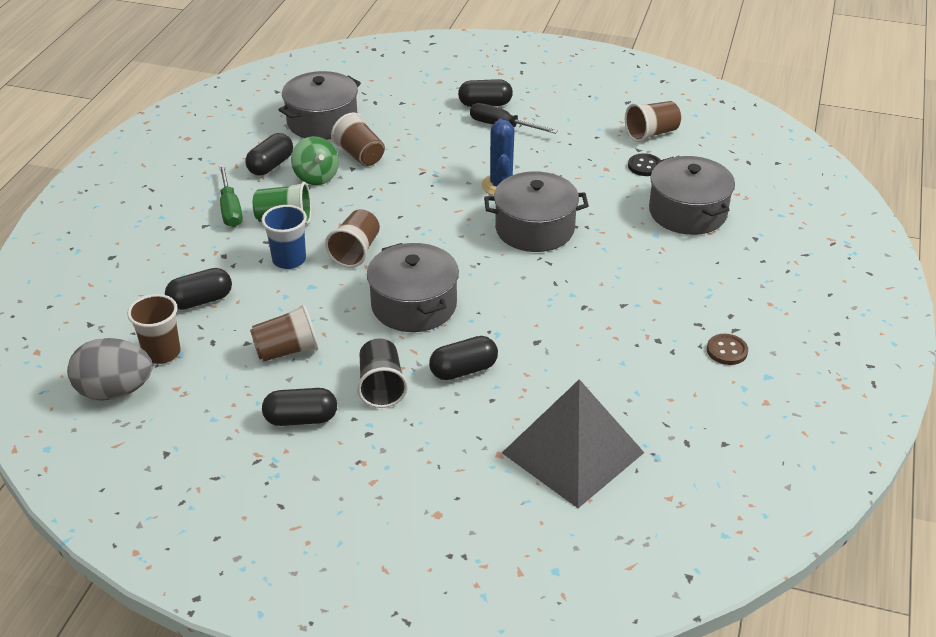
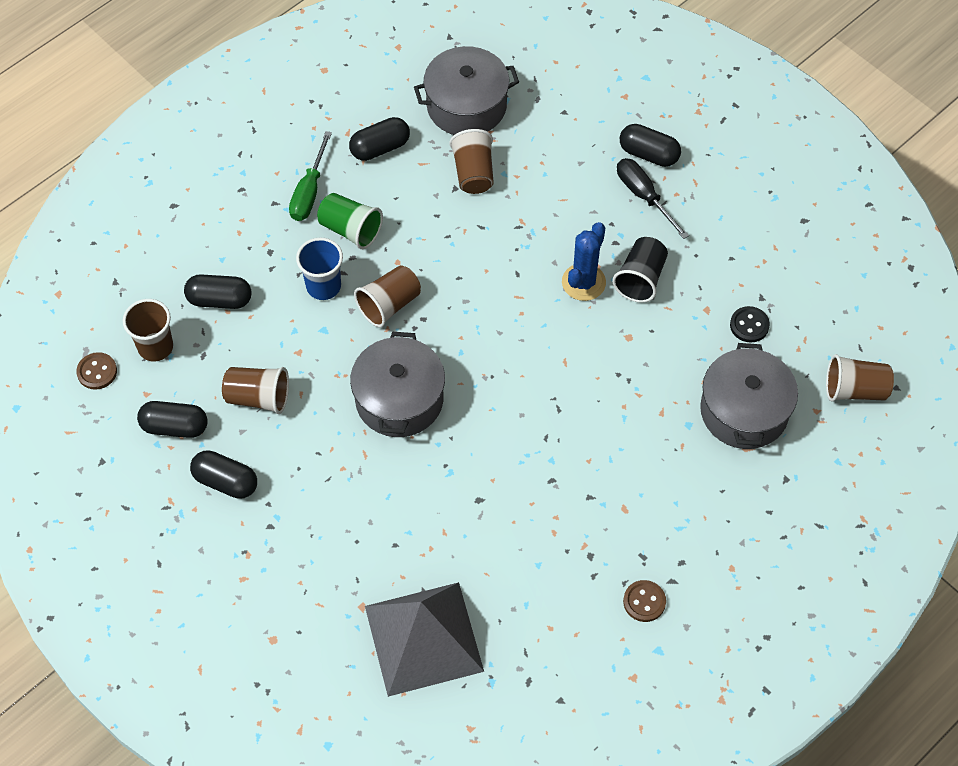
camera: 30 degrees right, 20 degrees up
(115, 391) = (97, 372): grey egg -> brown button
(316, 177) = (413, 184): green spinning top -> none
(381, 386) = (312, 480): black cup -> black cup (640, 279)
(463, 370) = (393, 499): black capsule -> black capsule (175, 427)
(534, 229) = (575, 358): grey pot -> none
(651, 133) = (793, 281): brown cup -> brown cup (855, 389)

